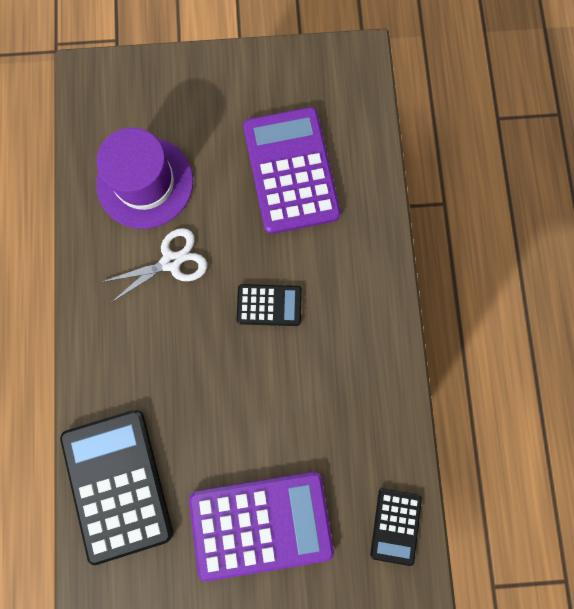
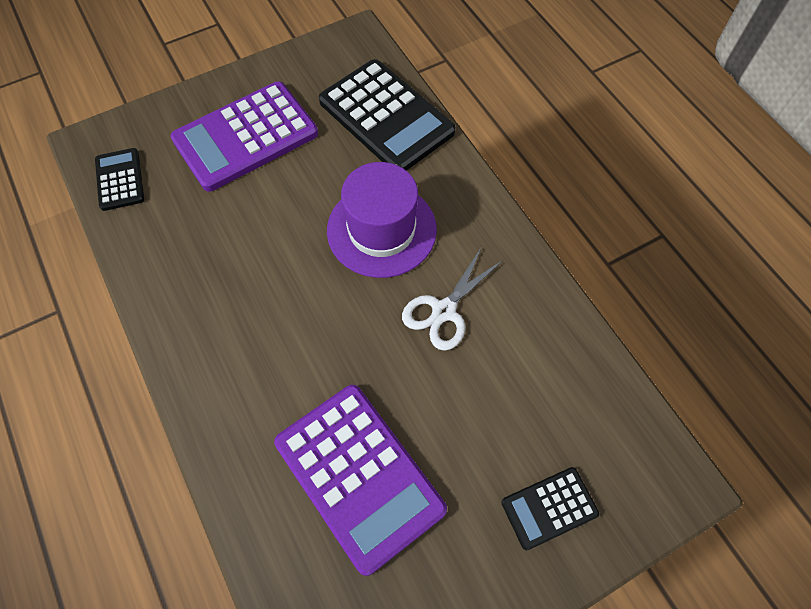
camera: 155 degrees right, 15 degrees down
(145, 182) = (523, 382): purple hat -> purple hat (381, 230)
(269, 305) = (317, 312): black calculator -> black calculator (549, 508)

